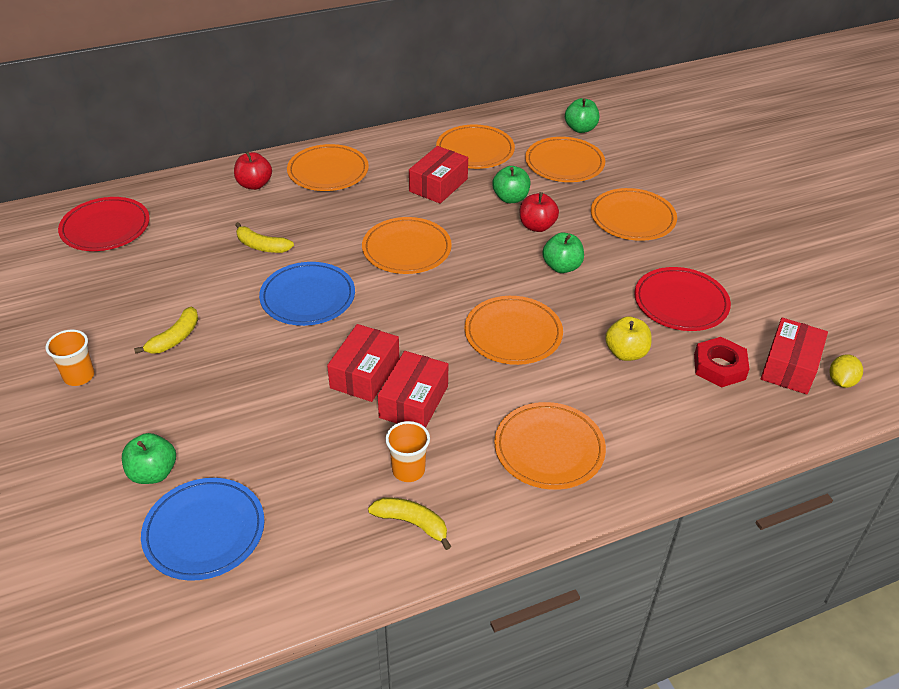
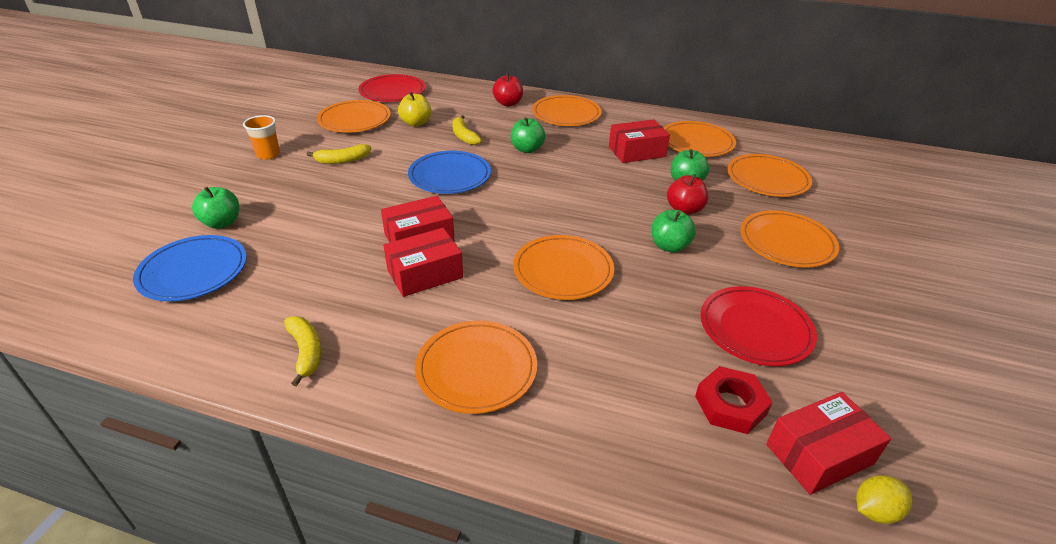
camera: 40 degrees right, 5 degrees down
(406, 249) = (557, 179): orange plate -> orange plate (354, 120)
(408, 470) = (356, 315): orange cup -> none
(580, 129) = (814, 162): green apple -> green apple (527, 149)
(626, 353) = (645, 338): yellow apple -> yellow apple (416, 123)

